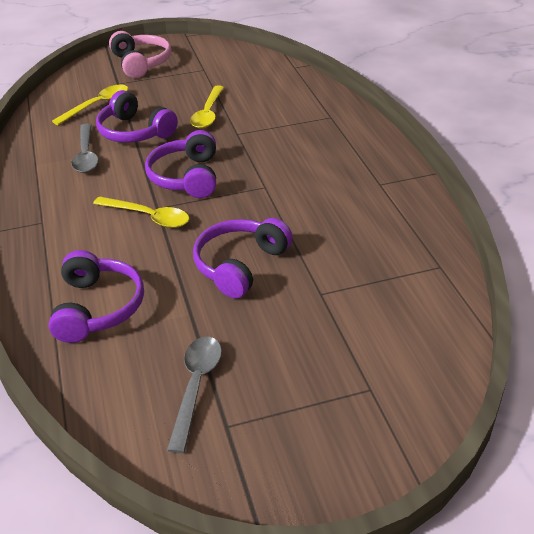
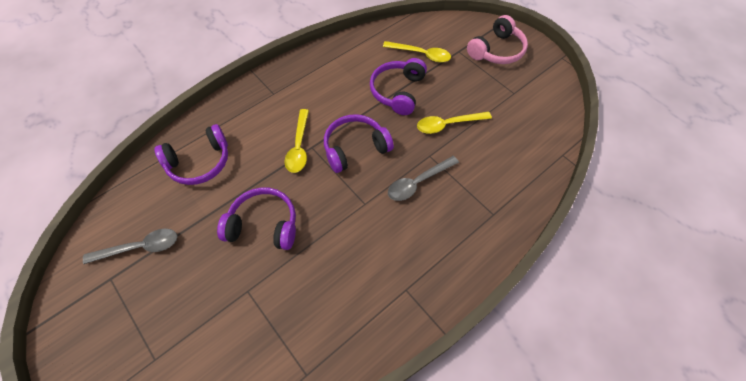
camera: 65 degrees right, 20 degrees up
(86, 155) = (355, 79): grey spoon -> grey spoon (418, 182)

